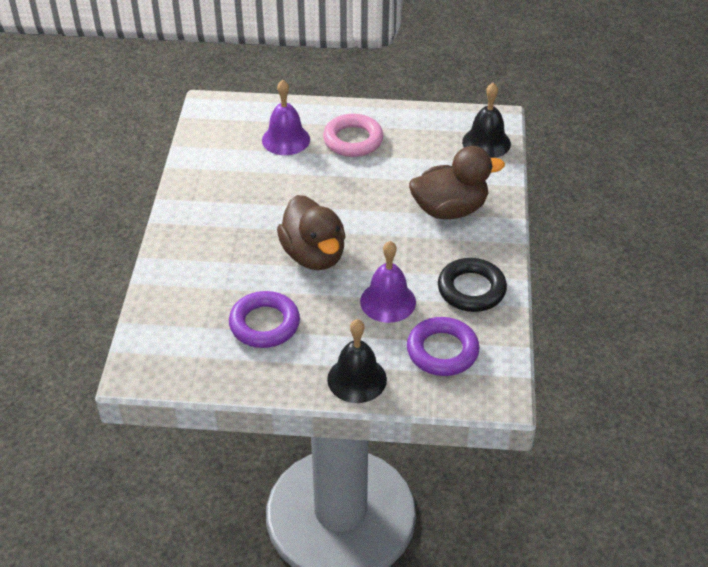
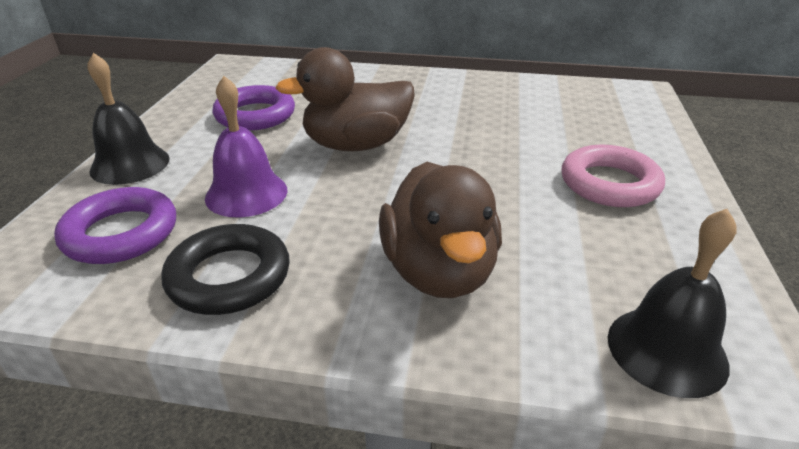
camera: 95 degrees right, 10 degrees down
(286, 139) = (591, 133): purple bell -> none

